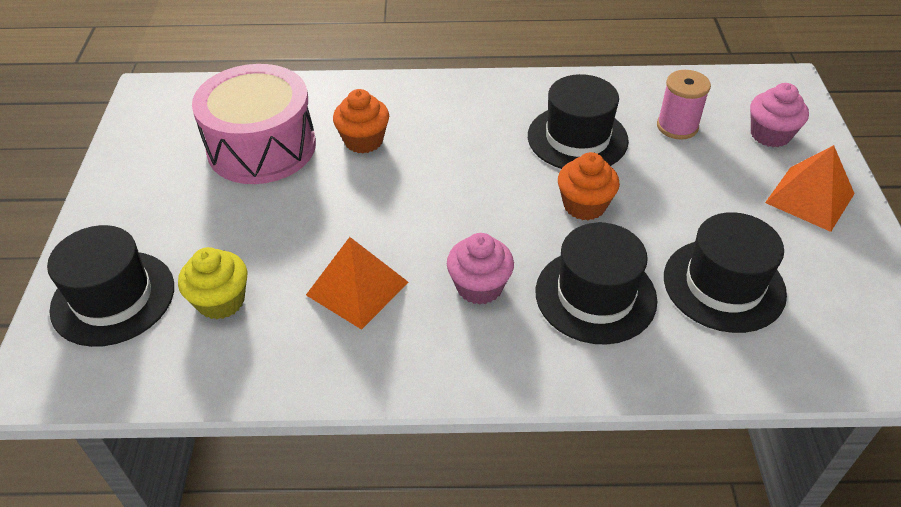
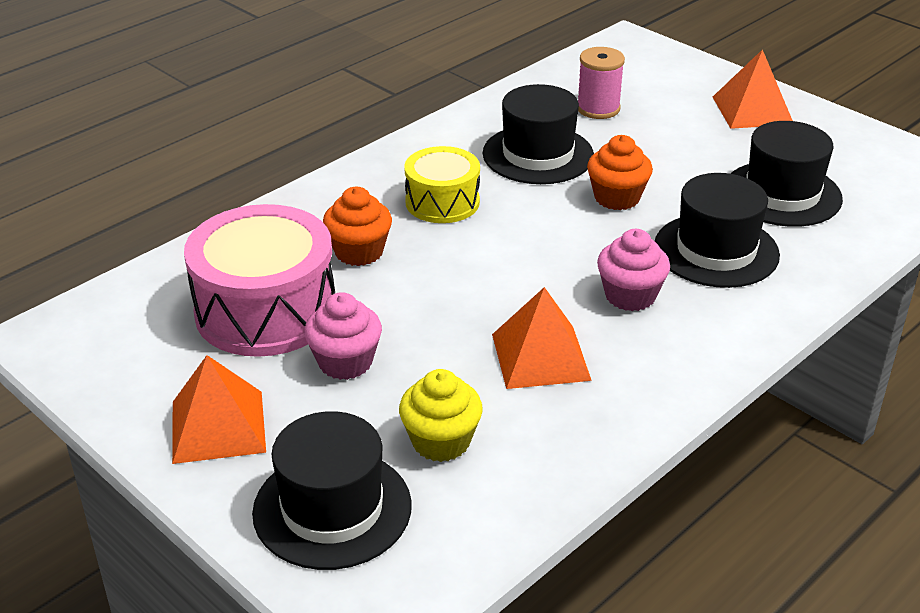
camera: 45 degrees left, 10 degrees down
(140, 203) = (218, 426): none -> orange pyramid
(462, 136) = (442, 202): none -> yellow drum
(770, 135) = (668, 82): pink cupcake -> pink cupcake (345, 362)

